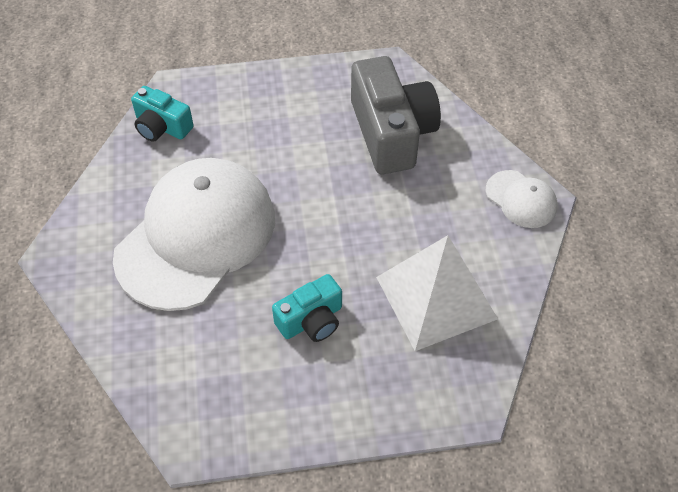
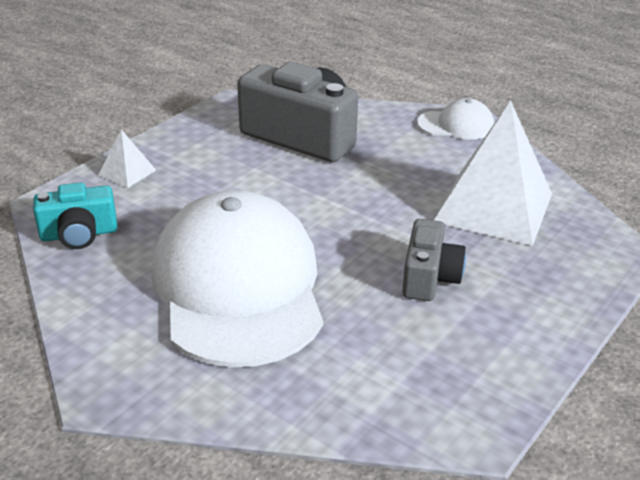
camera: 45 degrees left, 20 degrees down
(243, 90) = (127, 172): none -> white pyramid
(311, 320) = (429, 277): turquoise camera -> grey camera

